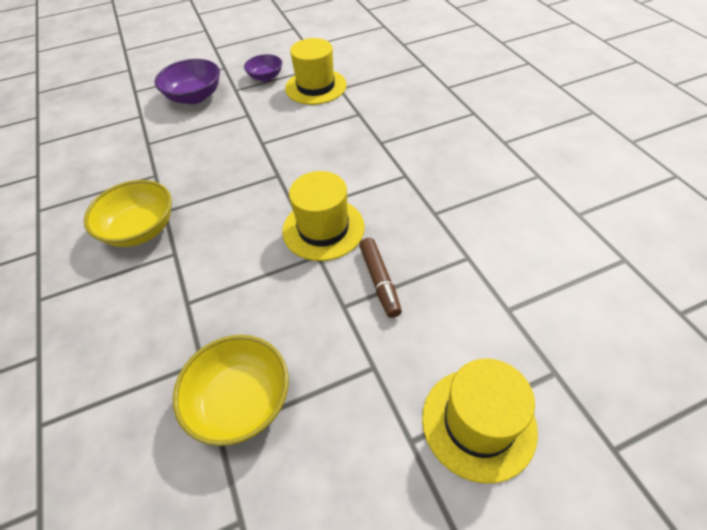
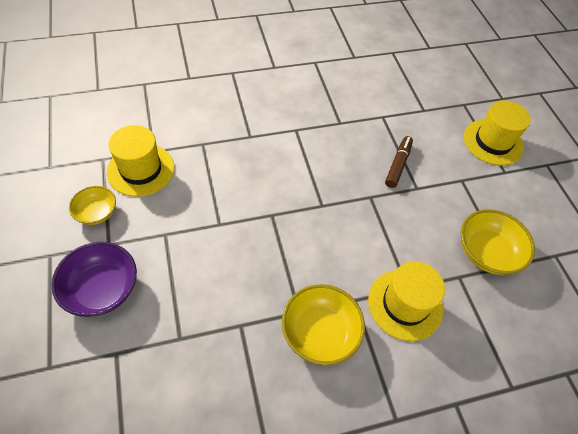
camera: 90 degrees left, 5 degrees up
(265, 77) = (97, 213): purple bowl -> yellow bowl
(323, 229) = (344, 190): yellow hat -> yellow hat (405, 304)
(379, 281) = (398, 165): brown marker -> brown marker turned 60 degrees counterclockwise

